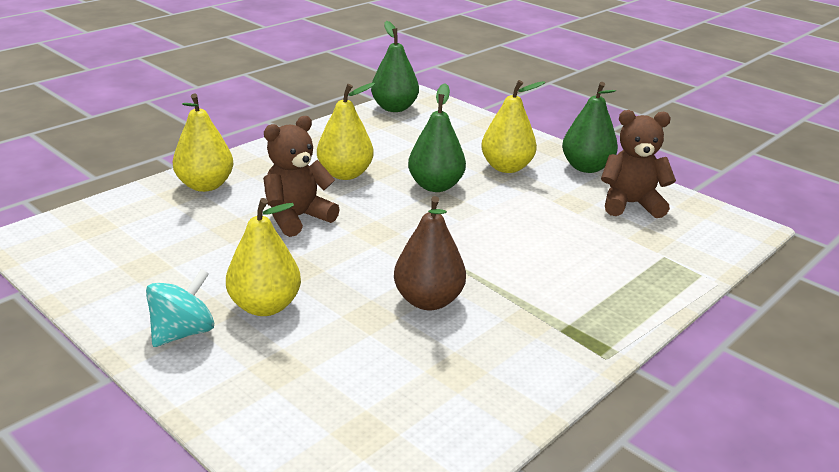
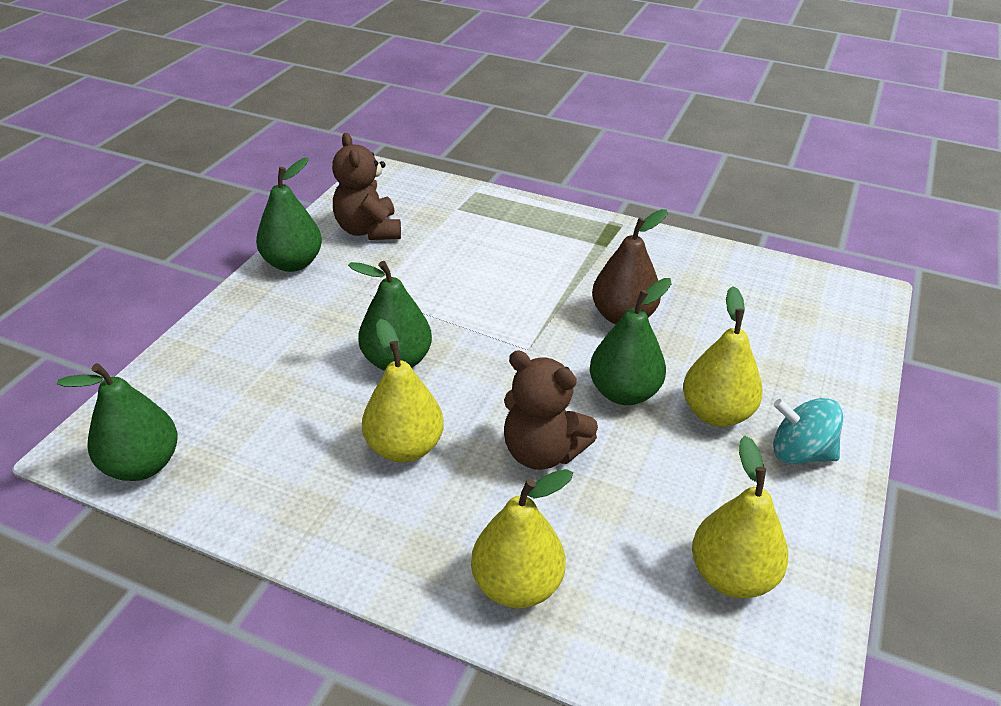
camera: 110 degrees left, 10 degrees up
(327, 268) = (624, 393): none -> green pear
(506, 167) = (319, 317): yellow pear -> yellow pear (731, 576)

